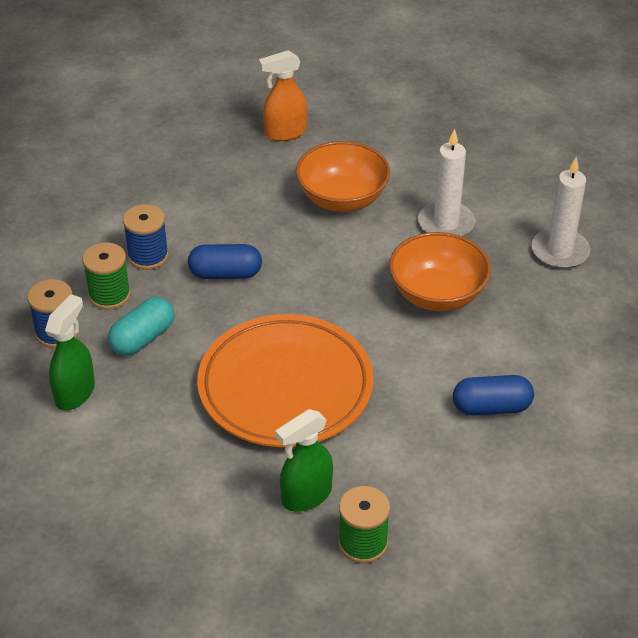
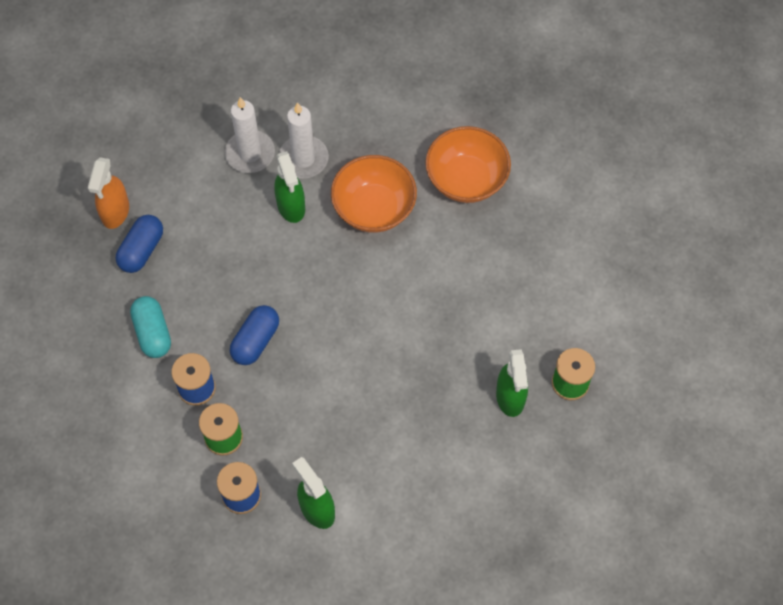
camera: 60 degrees left, 20 degrees up
(143, 338) = (288, 434): turquoise capsule -> turquoise capsule (153, 333)
(285, 387) = (402, 359): orange plate -> none
(342, 199) = (226, 214): orange bowl -> orange bowl (466, 179)
(387, 237) = (291, 206): none -> green spray bottle
(491, 407) = (501, 237): blue capsule -> blue capsule (141, 250)
(560, 251) = (383, 103): white candle -> white candle (250, 153)

